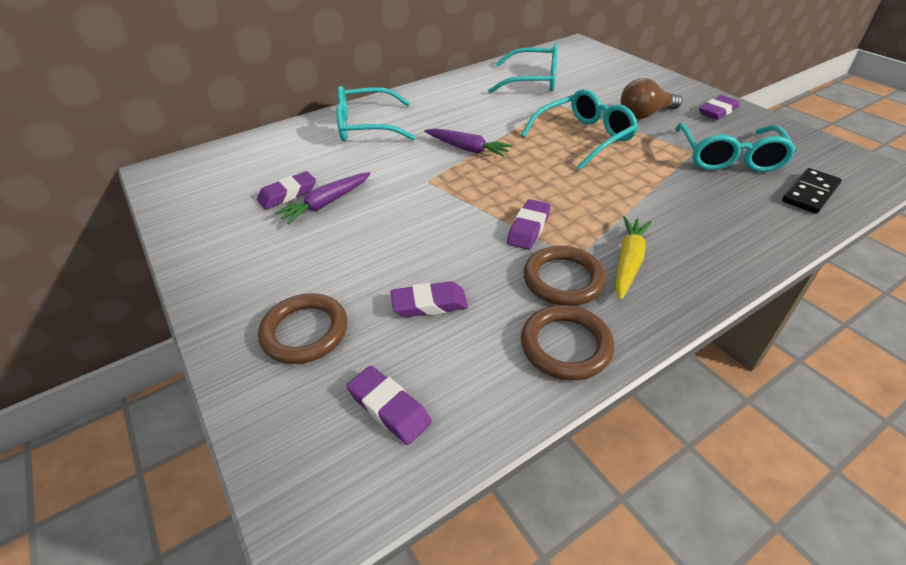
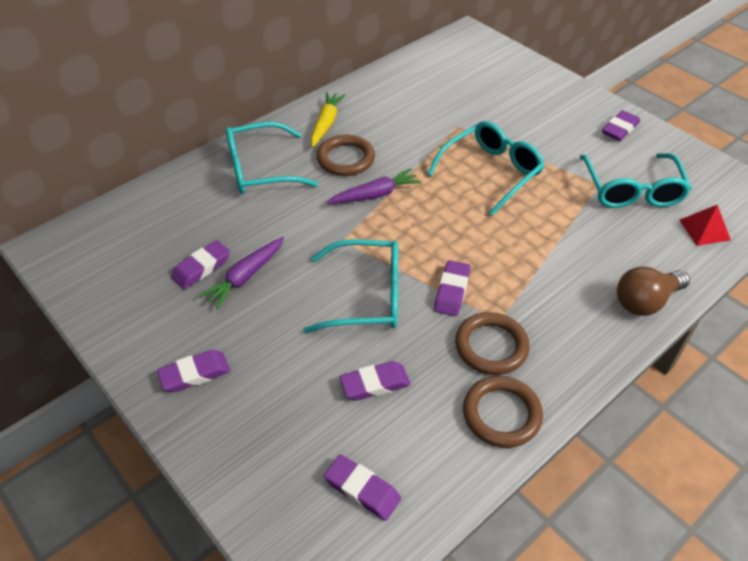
camera: 10 degrees left, 5 degrees up
(249, 279) = (195, 374): none -> purple eraser
(305, 332) = (267, 424): brown ring -> brown ring (345, 159)
(467, 149) = (375, 195): purple carrot -> purple carrot turned 45 degrees counterclockwise
(533, 81) = (428, 93): turquoise glasses -> turquoise glasses (366, 296)
(628, 262) = (547, 322): yellow carrot -> yellow carrot (326, 124)
(645, 114) = (549, 137): brown light bulb -> brown light bulb (645, 301)
(810, 193) = (704, 230): black domino -> red pyramid

